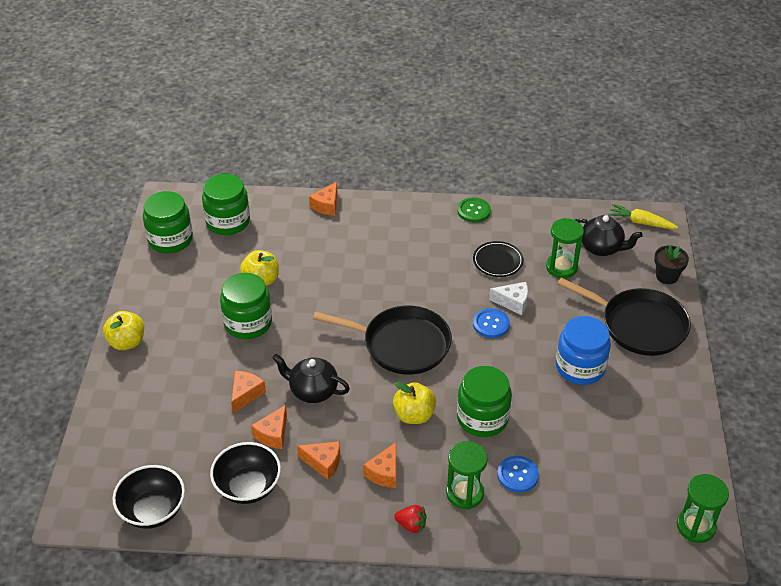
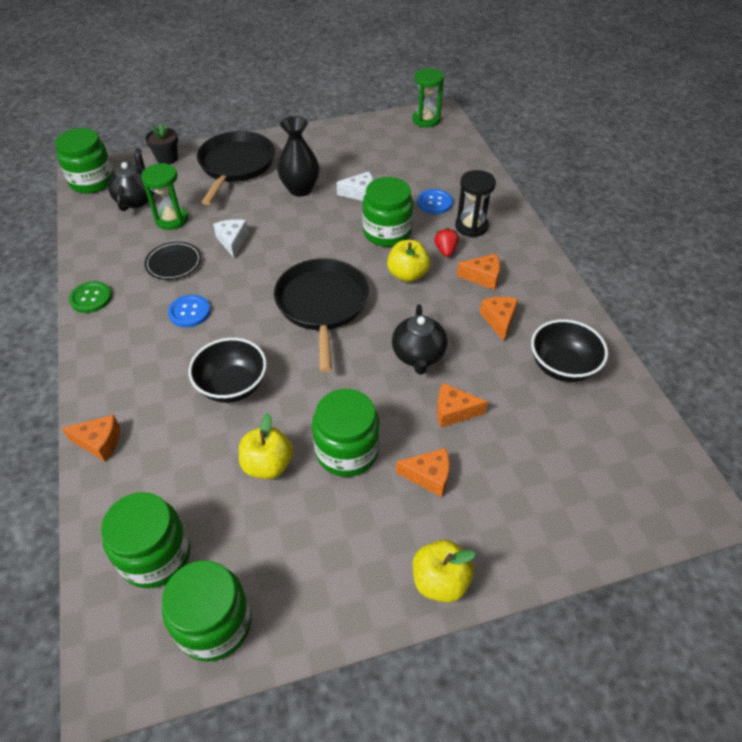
camera: 110 degrees left, 5 degrees up
(153, 510) = (643, 434): black bowl -> black bowl (232, 386)
(273, 434) = (490, 369): orange cheese -> orange cheese (429, 476)
(411, 525) = (522, 248): red strawberry -> red strawberry (445, 250)
(464, 493) = (471, 226): green hourglass -> black hourglass
(491, 324) = (268, 250): blue button -> blue button (189, 312)
(556, 414) = (360, 193): none -> white cheese
(580, 367) = (300, 189): blue jar -> black vase
(641, 222) = (92, 181): yellow carrot -> green jar

